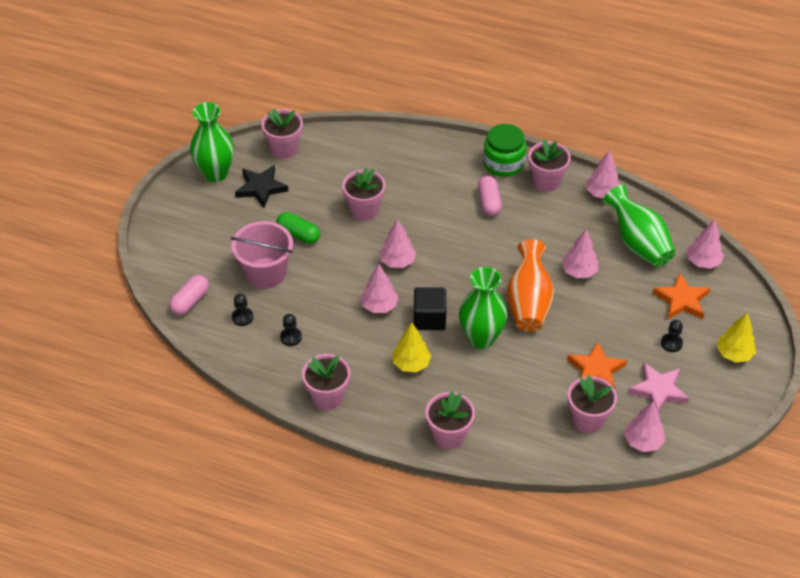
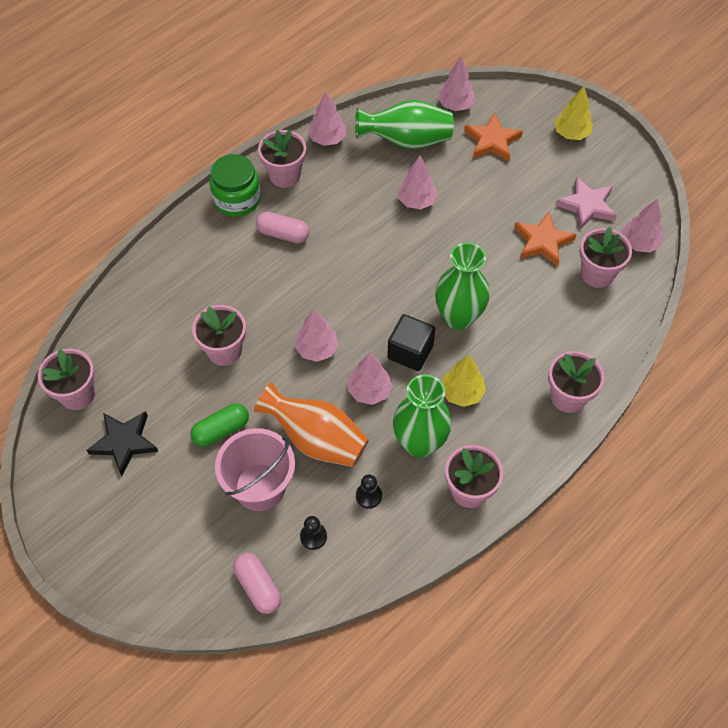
camera: 65 degrees left, 10 degrees up
(215, 173) = (67, 484): green vase -> green vase (419, 443)
(528, 303) = (434, 258): orange vase -> orange vase (316, 439)
(671, 343) = (538, 171): black pawn -> none

